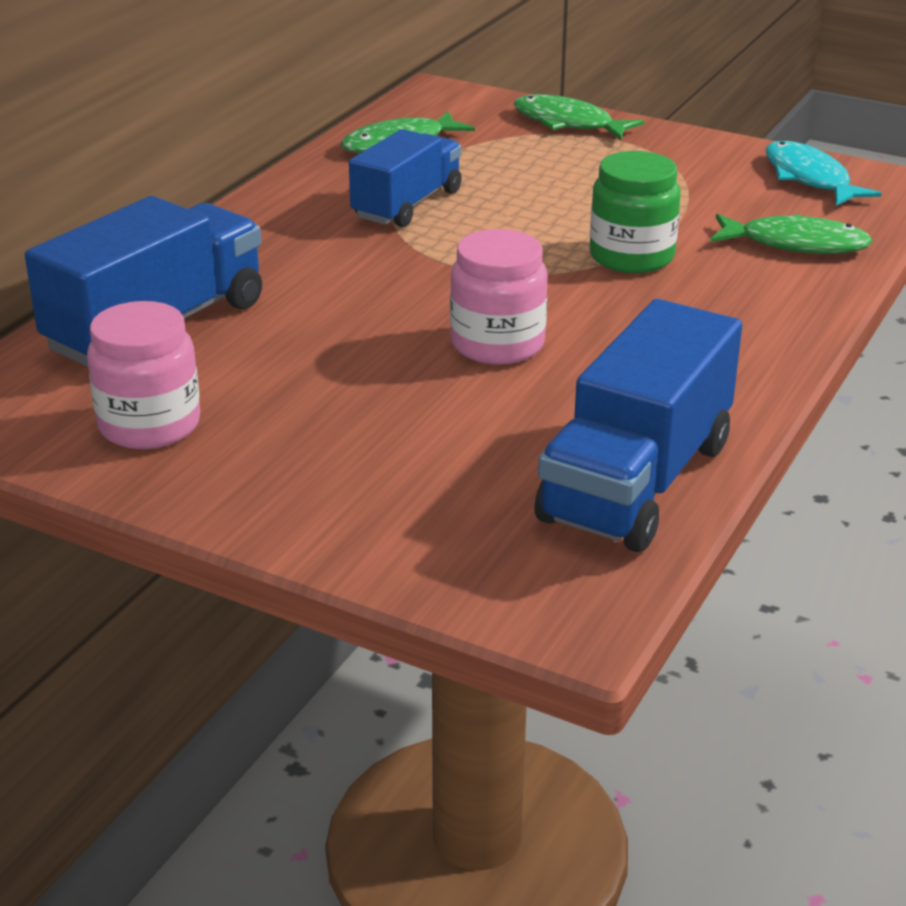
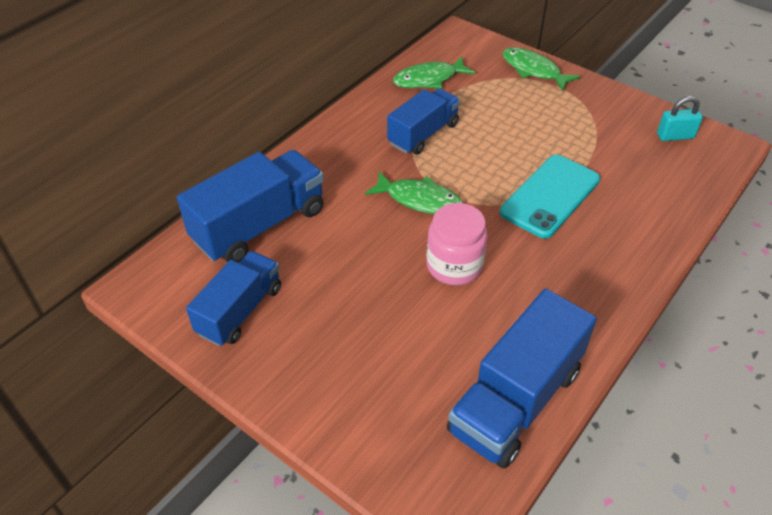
camera: 10 degrees right, 15 degrees up
(149, 425) = (240, 310): pink jar -> blue truck
(631, 256) = (550, 196): green jar -> turquoise phone
(796, 244) = (655, 196): green fish -> green fish (419, 200)
(809, 178) = (675, 136): turquoise fish -> turquoise padlock

